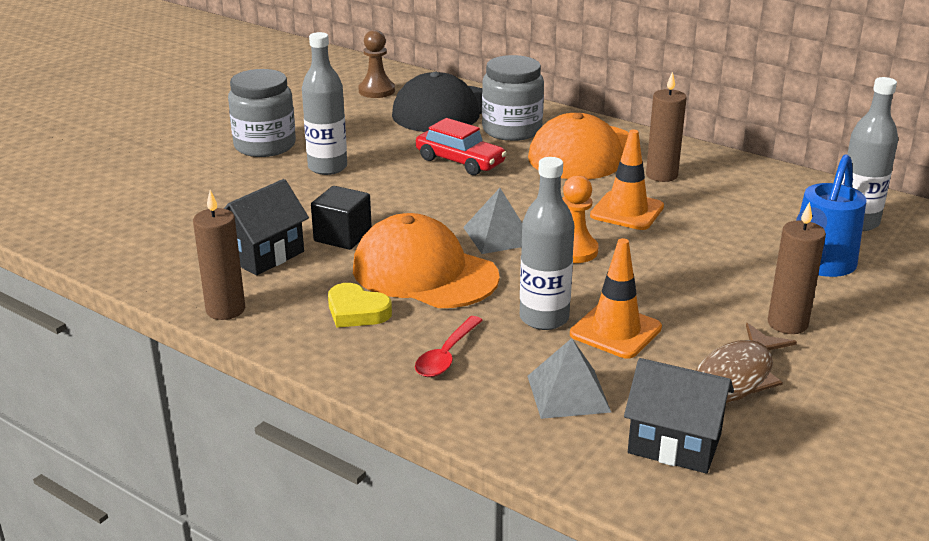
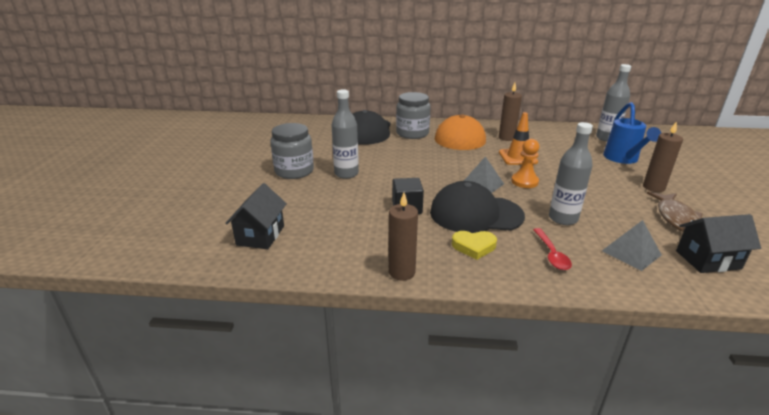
camera: 30 degrees left, 0 degrees up
(264, 255) = (378, 232): black house -> black house (260, 235)
(376, 91) = (318, 130): brown pawn -> none
(424, 272) = (475, 214): orange cap -> black cap
(460, 161) = (410, 154): red car -> none
(615, 331) = (600, 214): orange traffic cone -> none

